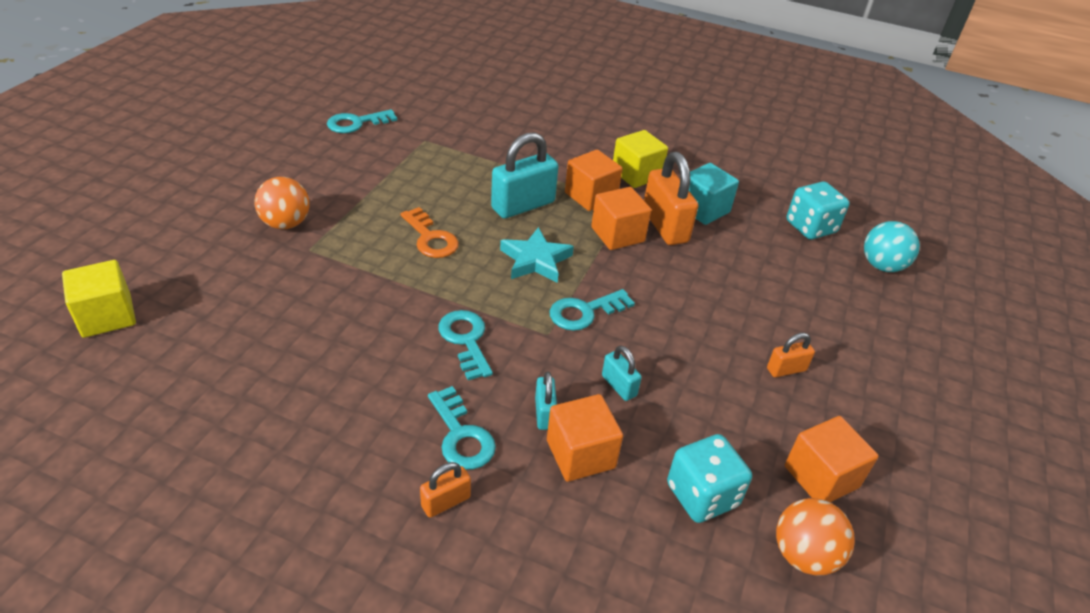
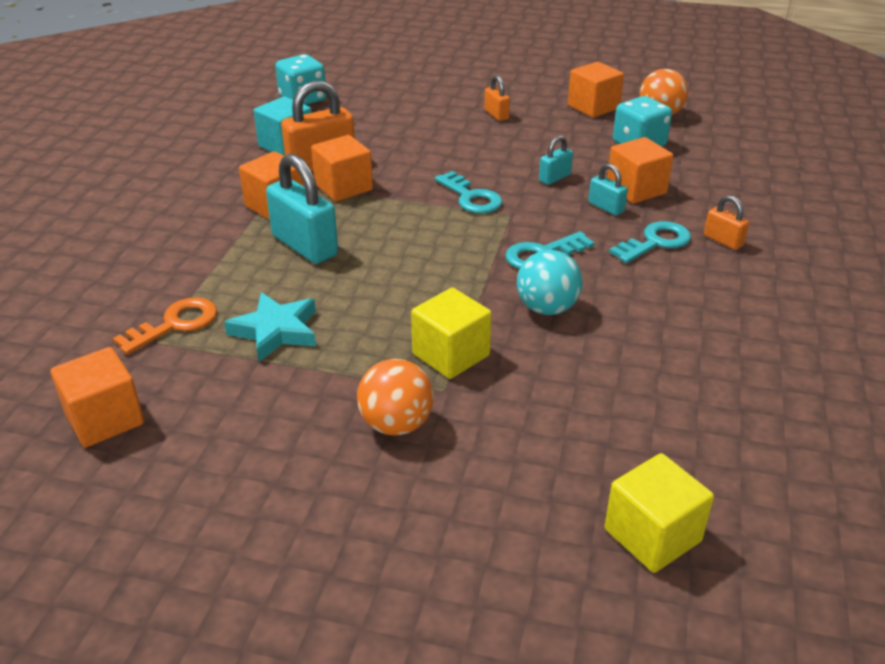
camera: 95 degrees left, 5 degrees down
(356, 123) = (105, 419): turquoise key -> orange cube
(431, 238) = (388, 299): orange key -> orange key (175, 324)
(535, 260) = (404, 229): turquoise star -> turquoise star (276, 331)
(544, 413) = (606, 207): turquoise padlock -> turquoise padlock turned 60 degrees clockwise
(636, 174) = (226, 181): yellow cube -> yellow cube (451, 355)
(882, 266) = (350, 75): turquoise ball -> turquoise ball (547, 308)

